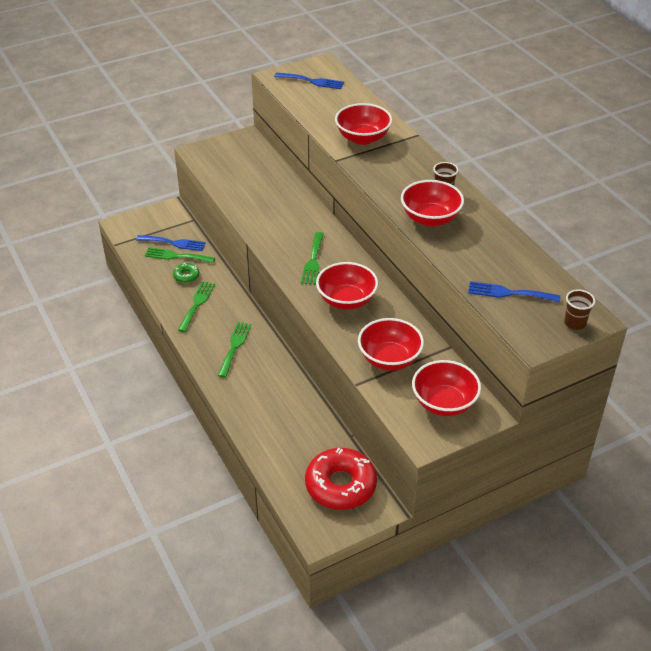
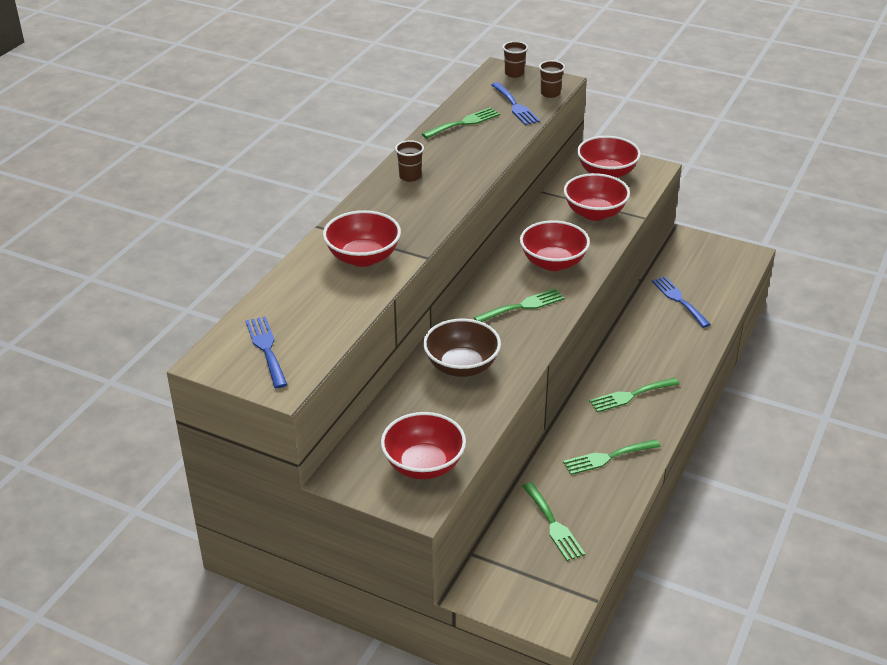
camera: 125 degrees left, 5 degrees down
(174, 243) = (533, 542): blue fork -> blue fork (679, 300)
(186, 276) = (576, 493): green donut -> none
(283, 209) = (461, 366): none -> brown bowl
(340, 485) = (693, 263): red donut -> none
(430, 218) = (460, 169): red bowl -> red bowl (423, 465)
(503, 252) = (464, 123): none -> green fork
(514, 325) = (550, 93): none -> brown cup

